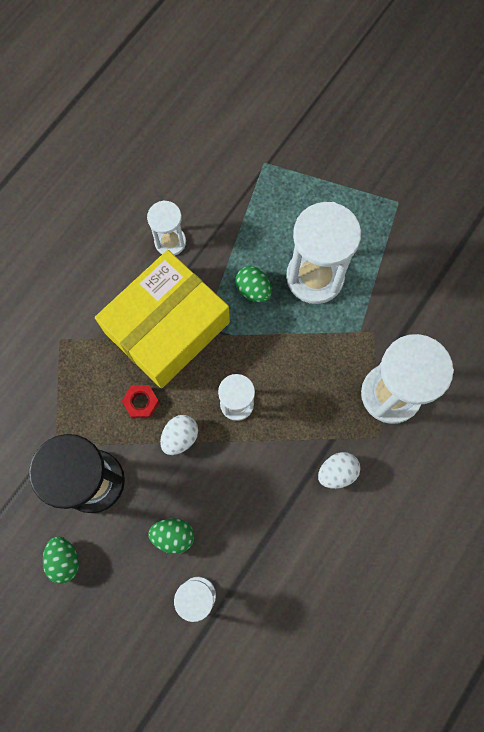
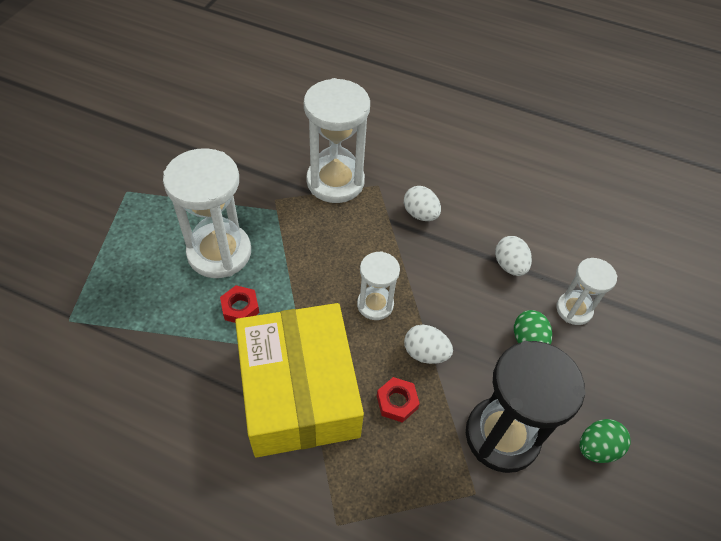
camera: 105 degrees left, 20 degrees down
(167, 327) = (299, 391): yellow box -> yellow box turned 45 degrees clockwise
(170, 242) = (182, 409): white hourglass -> none
(253, 290) = (240, 308): green egg -> red nut
(259, 547) = (509, 265): none -> white egg

